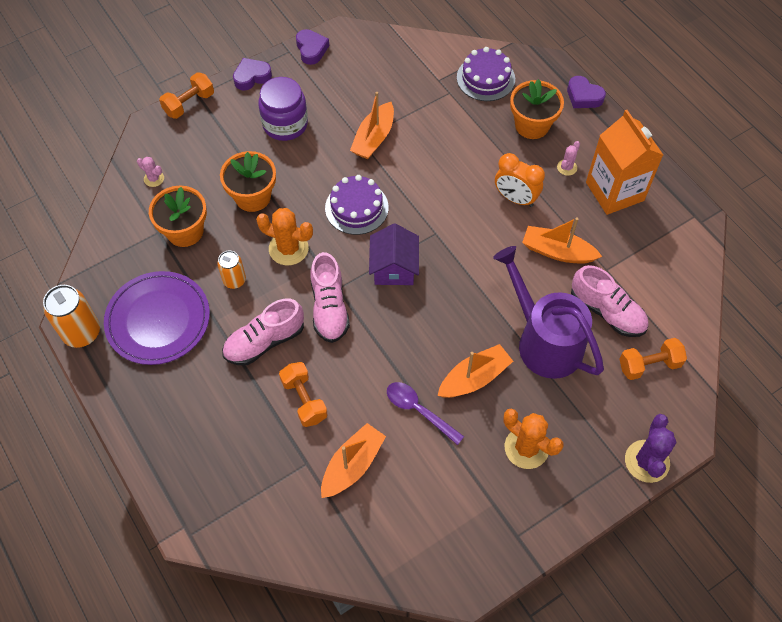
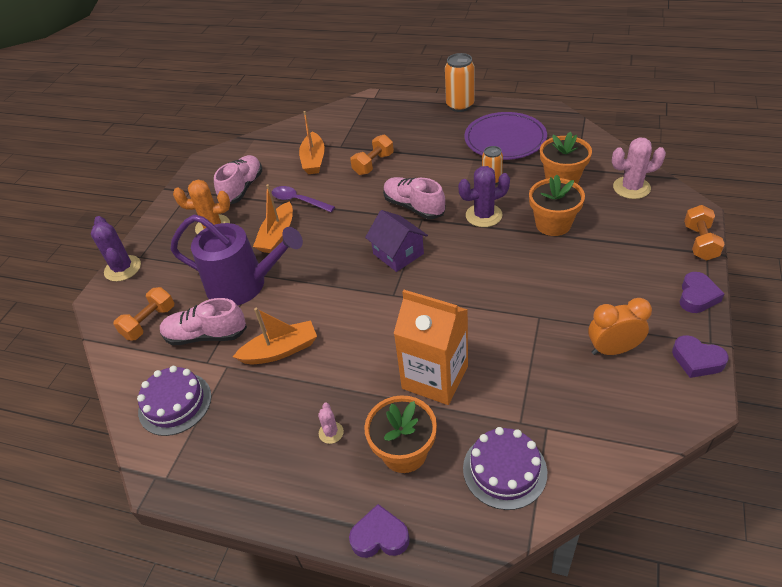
camera: 145 degrees right, 15 degrees down
(82, 333) = (535, 111): orange can -> orange can (460, 105)
(154, 178) = (631, 188): pink cactus -> pink cactus, size x1.89
(264, 341) = (431, 169): pink shoe -> pink shoe (242, 188)
(285, 124) = (610, 283): purple jar -> none
(288, 248) = (484, 215): orange cactus -> purple cactus
(304, 400) = (373, 164): orange dumbbell -> orange dumbbell turned 75 degrees counterclockwise
(356, 208) = (472, 269): purple cake -> purple cake (175, 403)
(374, 138) = (529, 326): orange boat -> none
(419, 410) = (298, 201): purple spoon -> purple spoon turned 150 degrees counterclockwise
(515, 198) = (354, 367): orange clock -> orange clock (613, 349)
(614, 191) = (265, 443): orange carton -> orange carton (435, 377)

